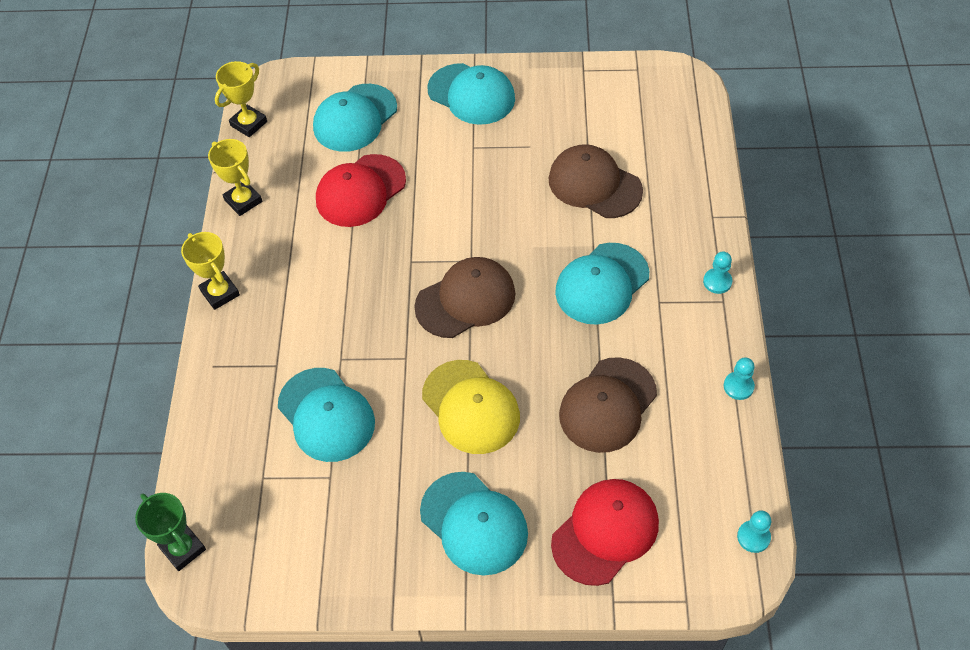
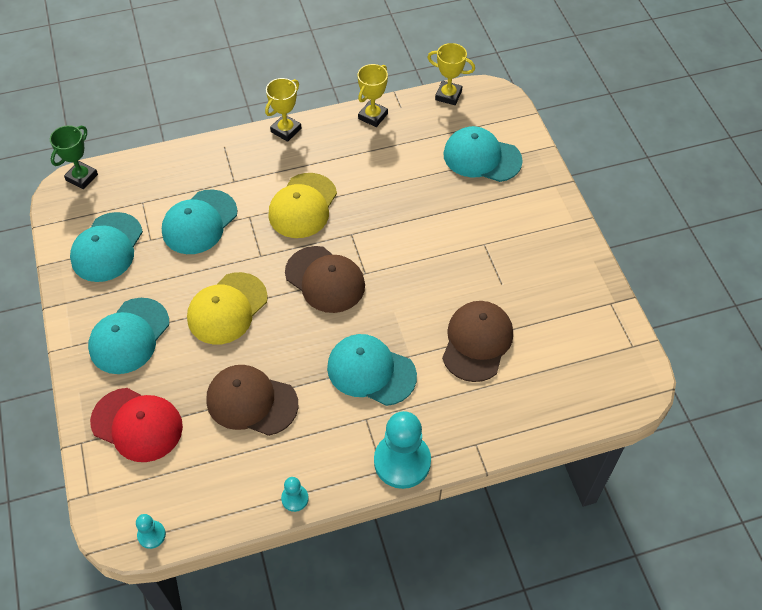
camera: 70 degrees right, 0 degrees up
(349, 300) = (303, 206): none -> yellow cap
(360, 191) = (408, 182): red cap -> none
(471, 94) = (542, 227): turquoise cap -> turquoise cap (107, 247)
(717, 282) = (402, 461): turquoise pawn -> turquoise pawn, size x2.15

